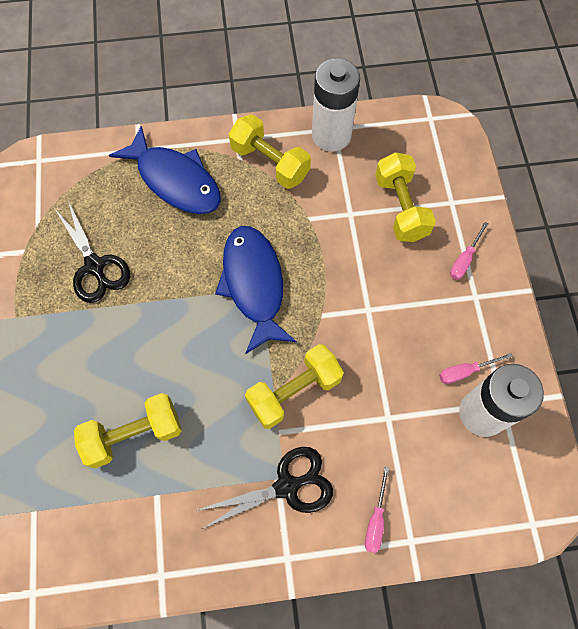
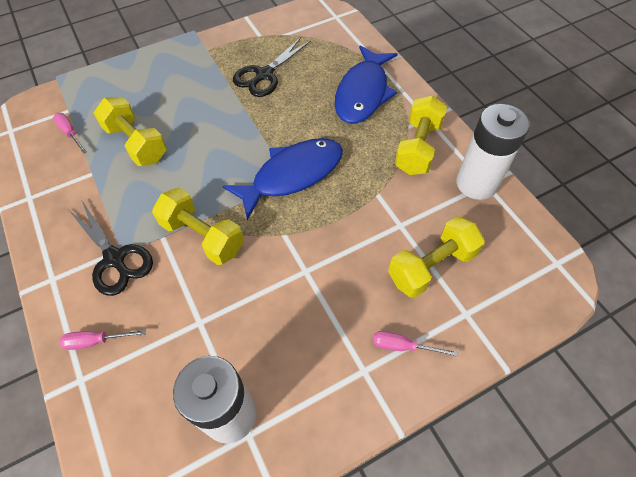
camera: 70 degrees right, 10 degrees down
(465, 371) = (272, 383): pink screwdriver -> pink screwdriver (70, 133)

